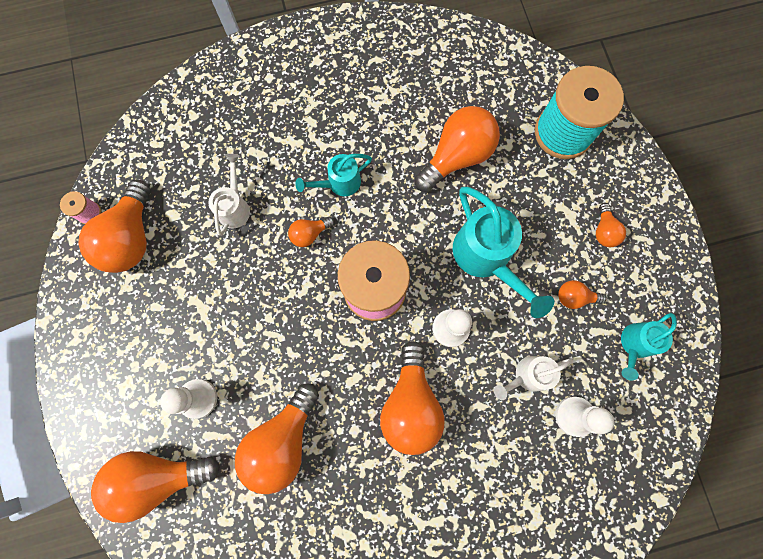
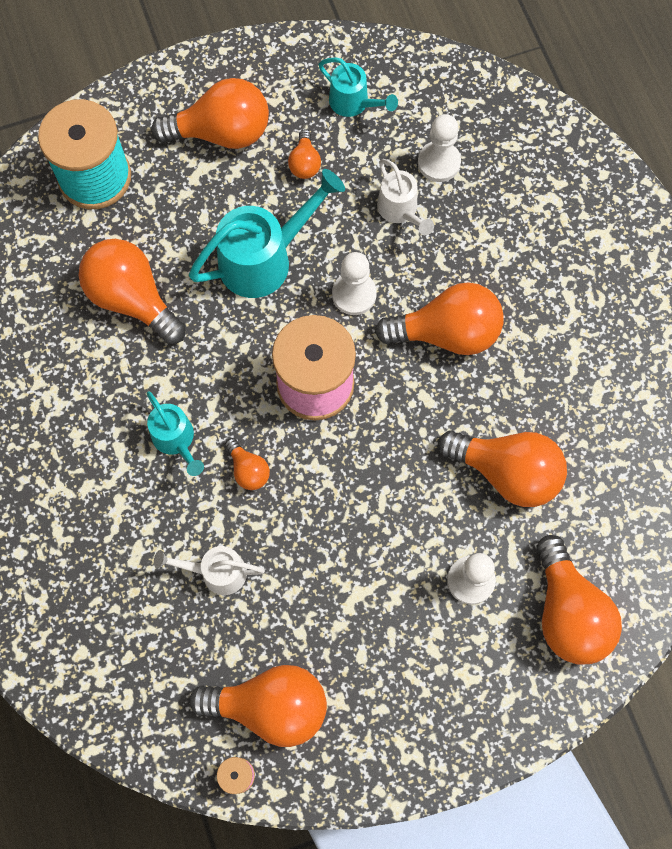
camera: 95 degrees left, 5 degrees down
(604, 231) = (222, 132): orange light bulb -> orange light bulb, size x2.06

